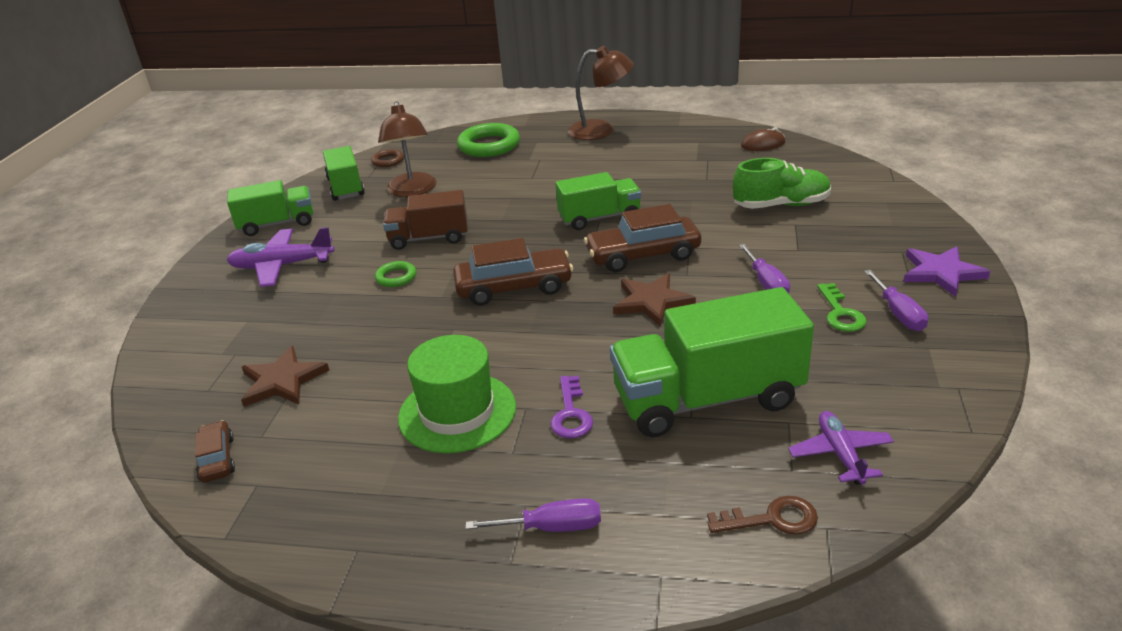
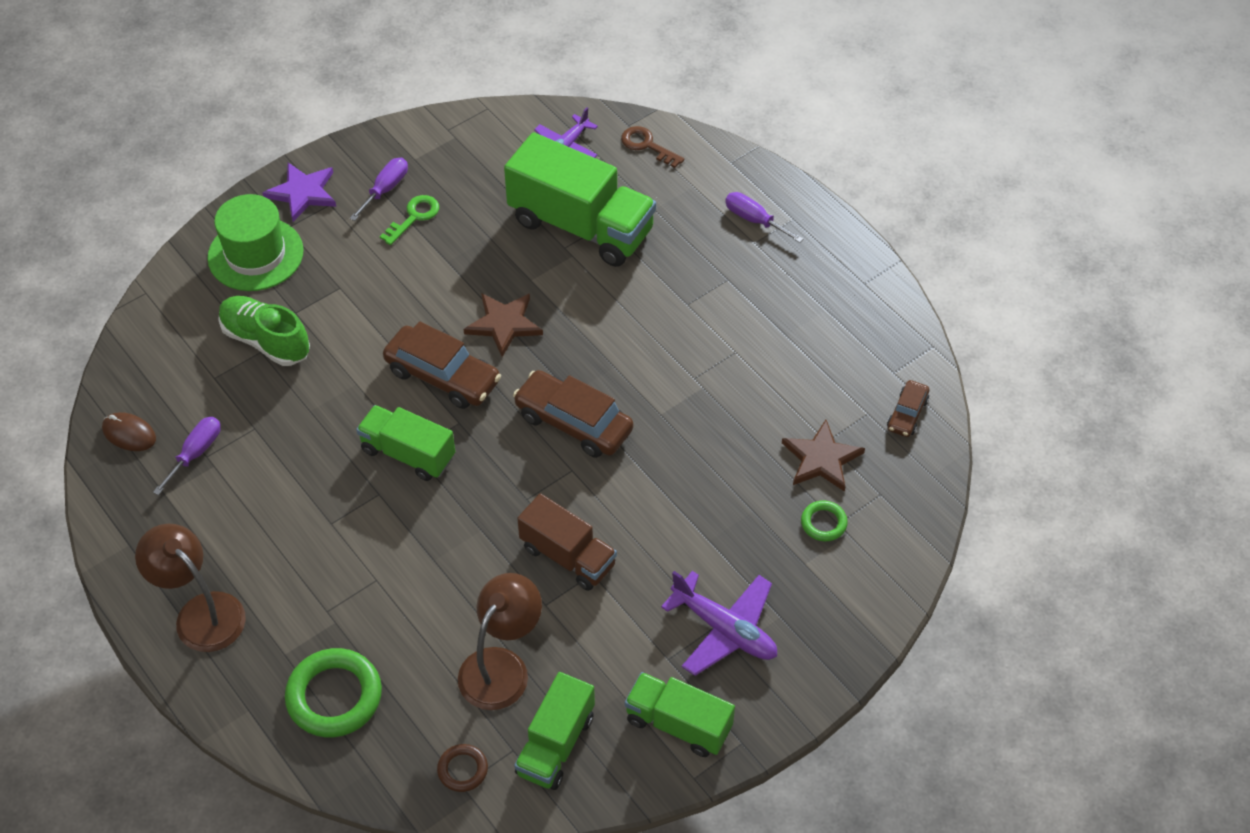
camera: 140 degrees left, 20 degrees up
(396, 277) = (645, 519): green ring -> green ring (823, 523)
(457, 412) = (730, 333): green hat -> green hat (255, 254)
(571, 413) = (666, 278): purple key -> none
(766, 283) = (412, 276): purple screwdriver -> purple screwdriver (196, 453)

